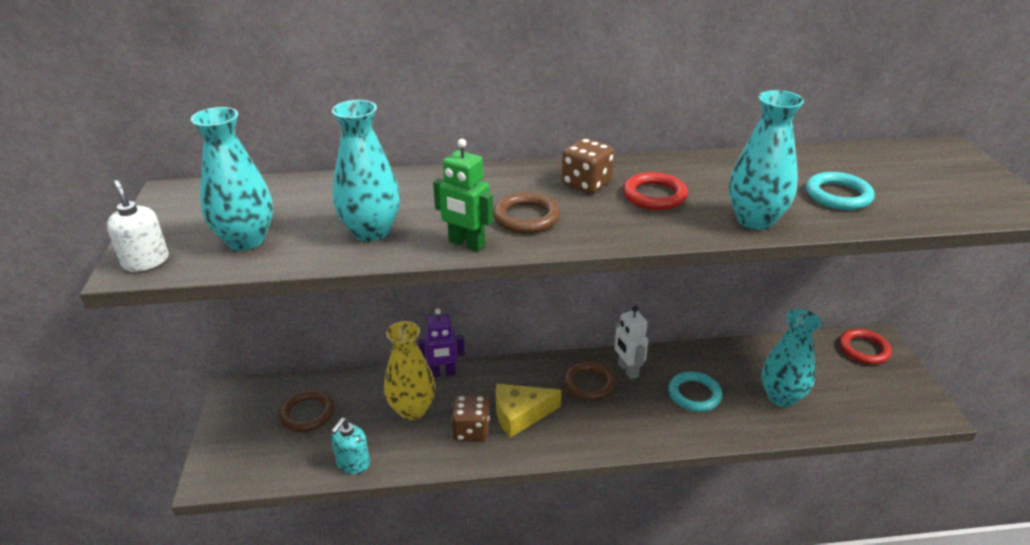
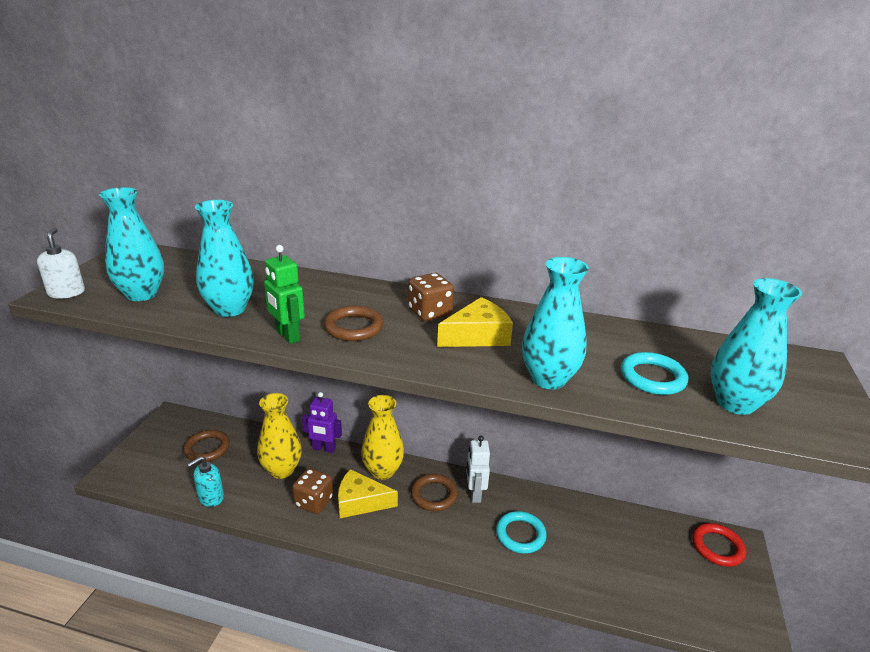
camera: 20 degrees right, 5 degrees down
(521, 377) = (382, 471): none -> yellow vase
(654, 196) = (477, 336): red ring -> yellow cheese
(781, 397) = (603, 565): turquoise vase -> turquoise vase (735, 403)

